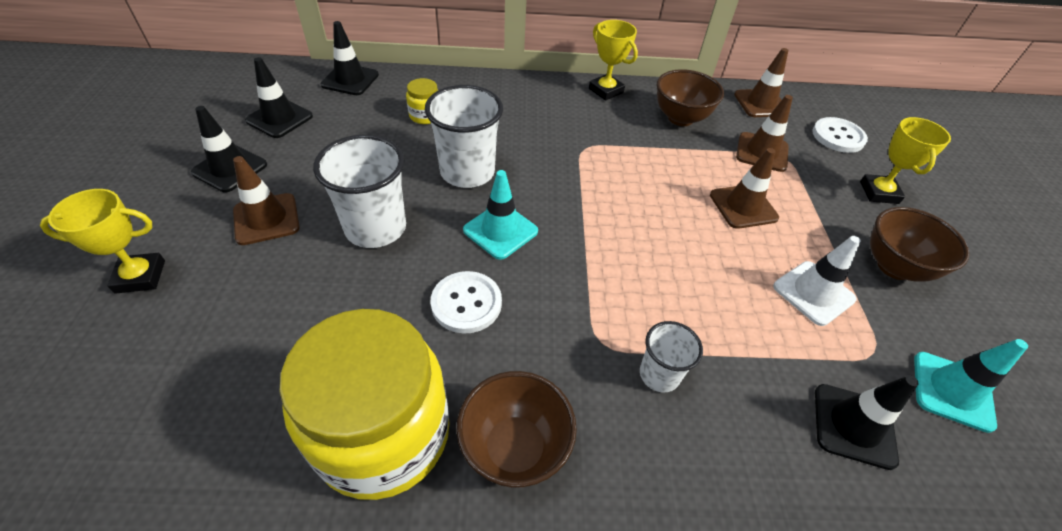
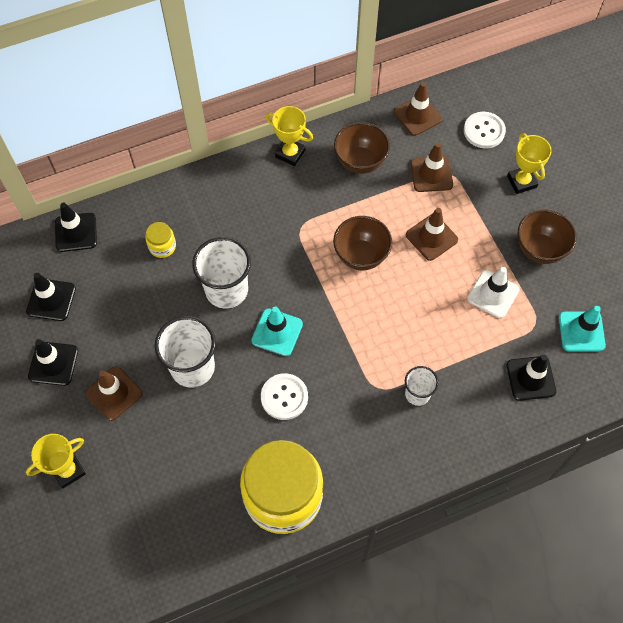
camera: 20 degrees left, 15 degrees up
(515, 448) = (356, 472): brown bowl -> brown bowl (361, 256)

